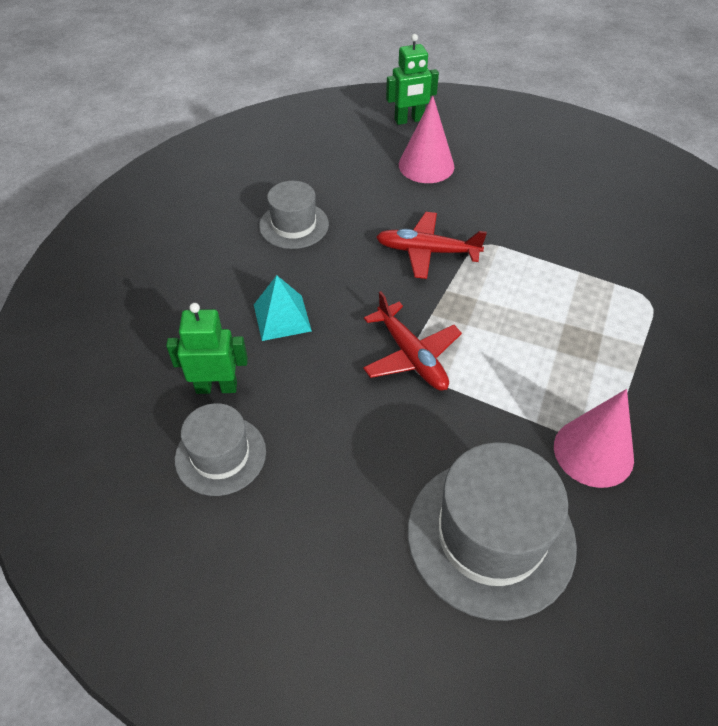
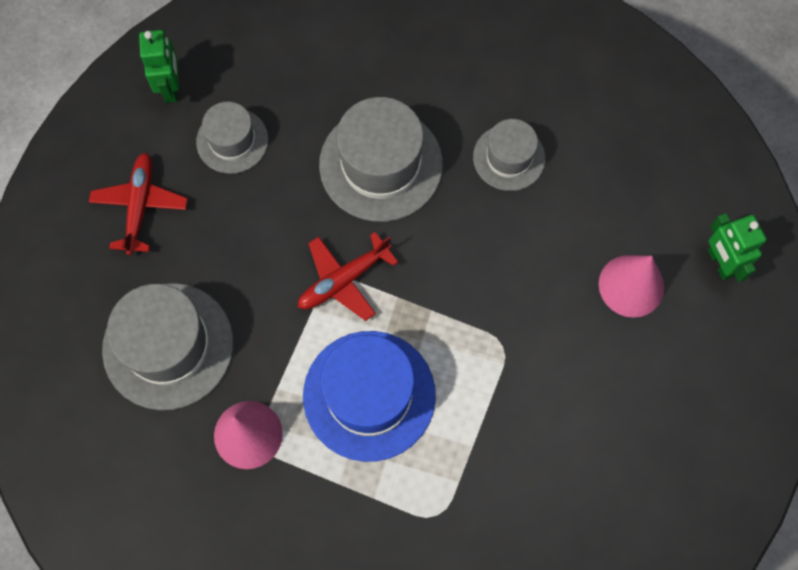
camera: 85 degrees right, 20 degrees up
(216, 387) = (298, 125): green robot -> green robot (171, 87)
(282, 317) = (381, 164): turquoise pyramid -> grey hat
(427, 251) = (484, 291): red plane -> red plane (140, 206)
(537, 342) = (369, 395): none -> blue hat

